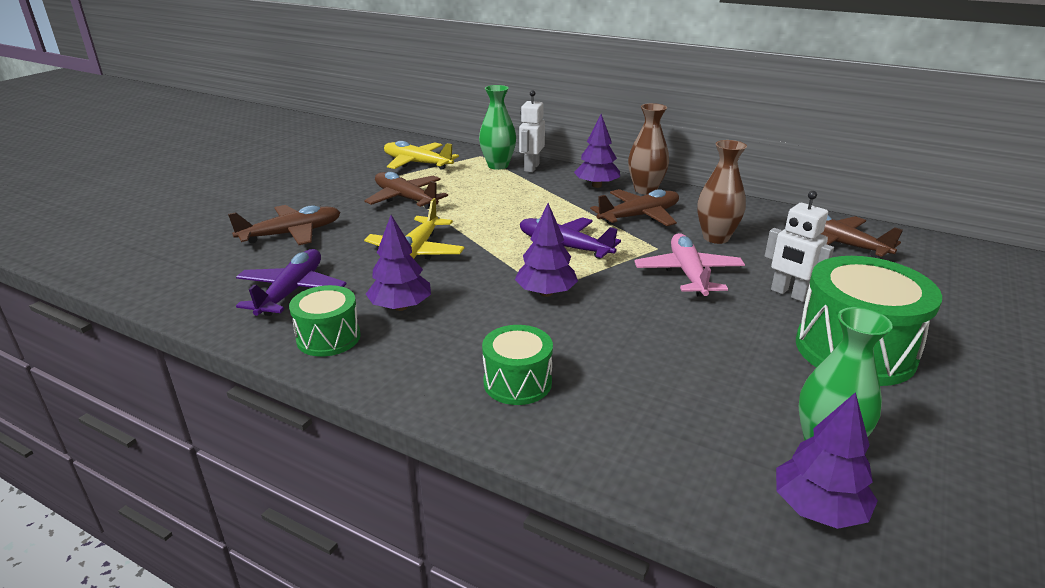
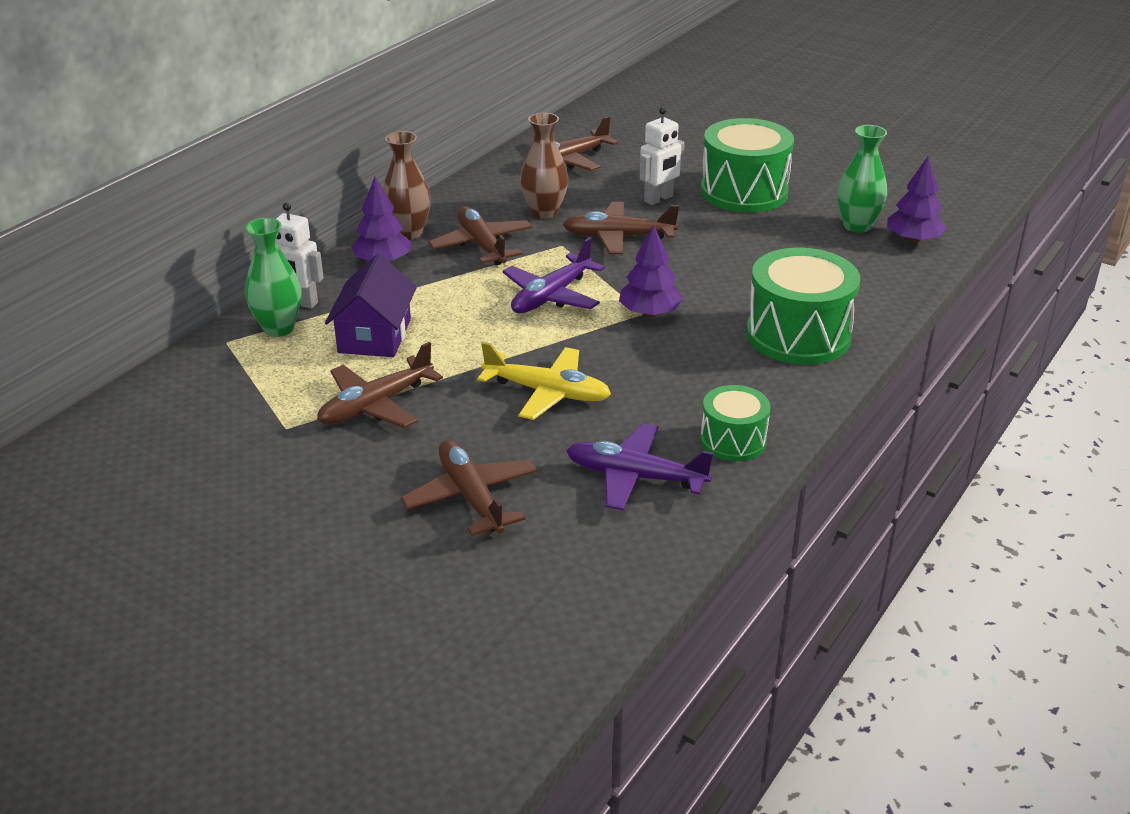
camera: 85 degrees left, 5 degrees up
(400, 307) = (673, 398): purple tree -> none
(417, 163) = (234, 399): yellow plane -> none
(492, 191) = (374, 336): none -> purple house
(517, 382) = (798, 335): green drum -> green drum, size x1.76
(688, 274) = (618, 237): pink plane -> brown plane

